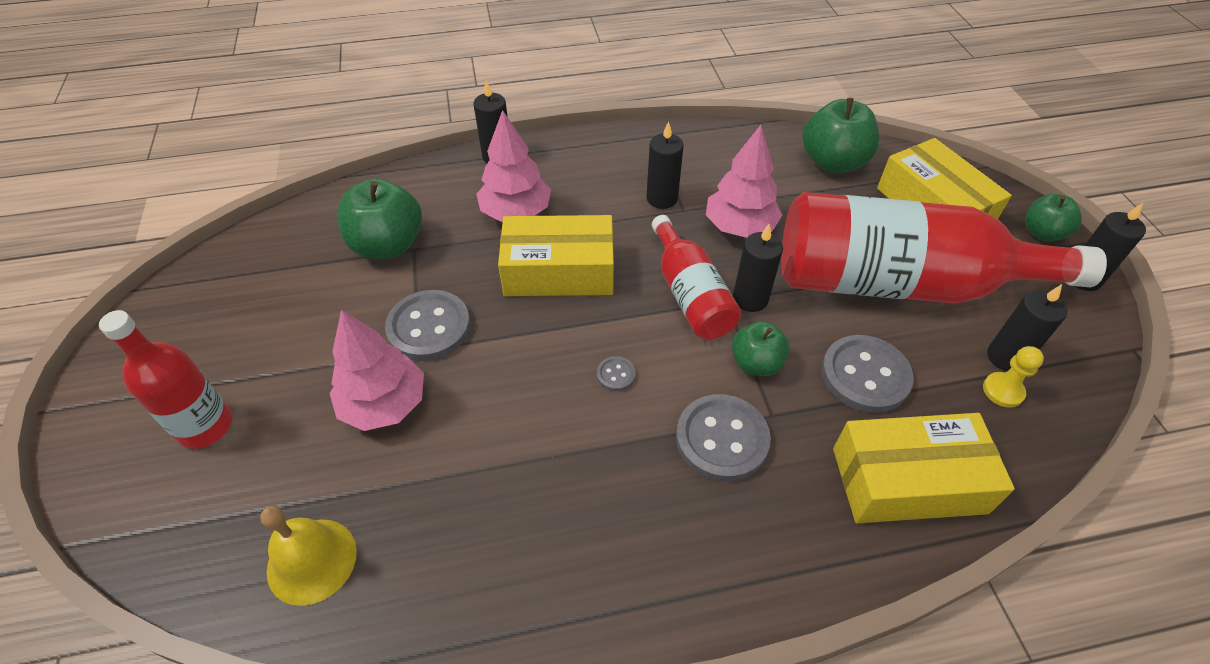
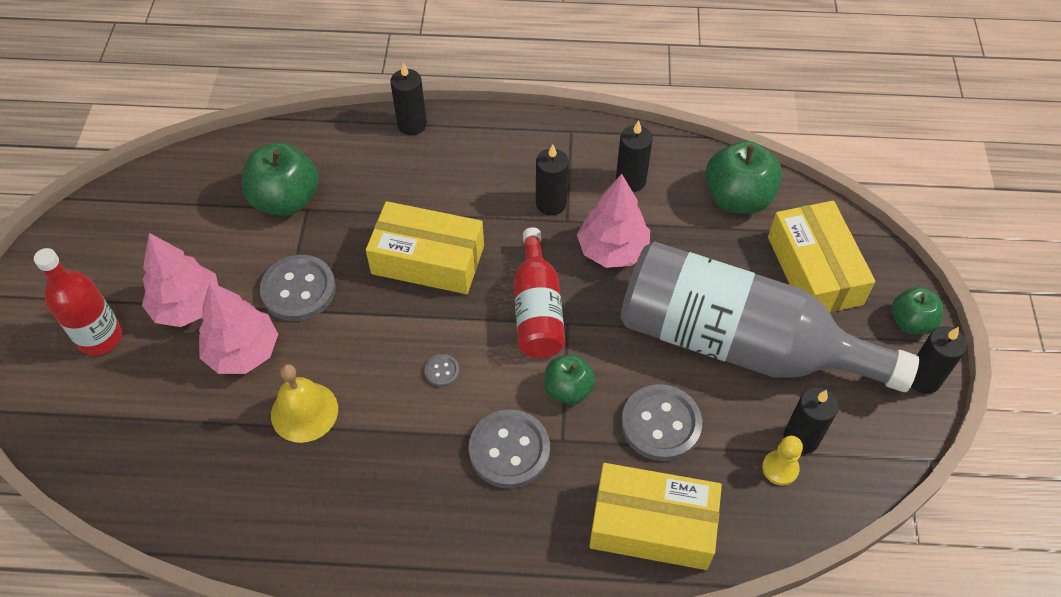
camera: 15 degrees right, 5 degrees up
(312, 561) = (156, 467): yellow bell -> yellow bell (304, 412)
(516, 212) = (409, 190): pink tree -> pink tree (187, 306)
(750, 299) = (590, 326): black candle -> black candle (630, 181)
(899, 283) = (738, 343): red bottle -> grey bottle

